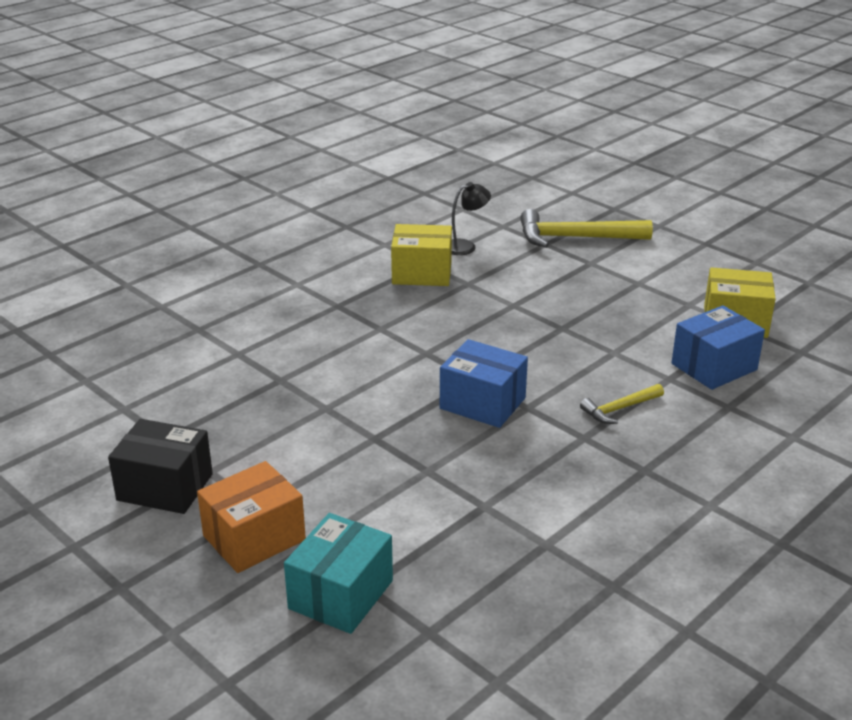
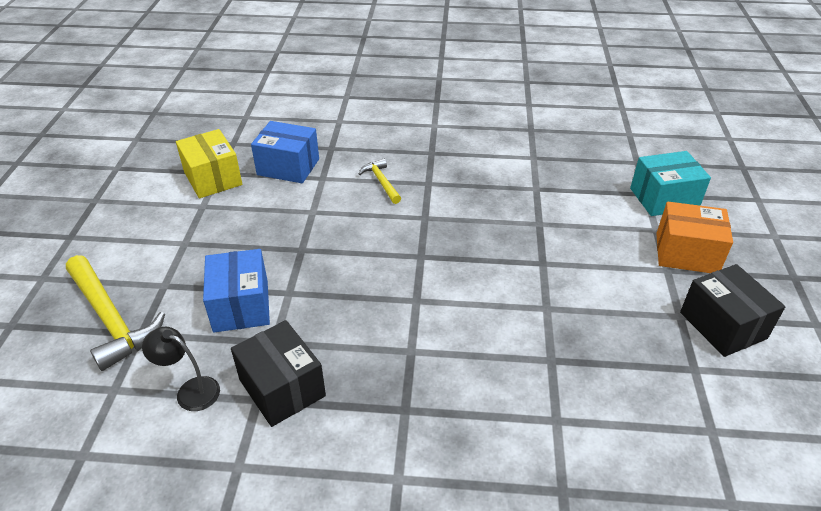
camera: 130 degrees left, 10 degrees up
(422, 273) = (282, 388): yellow box -> black box
(482, 403) = (445, 237): blue box -> blue box (241, 306)
(620, 409) = (381, 182): yellow hammer -> yellow hammer turned 135 degrees counterclockwise

